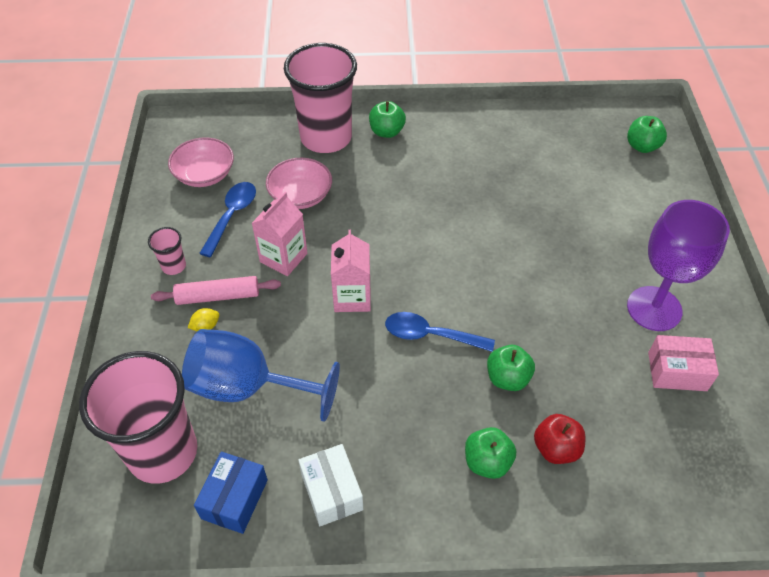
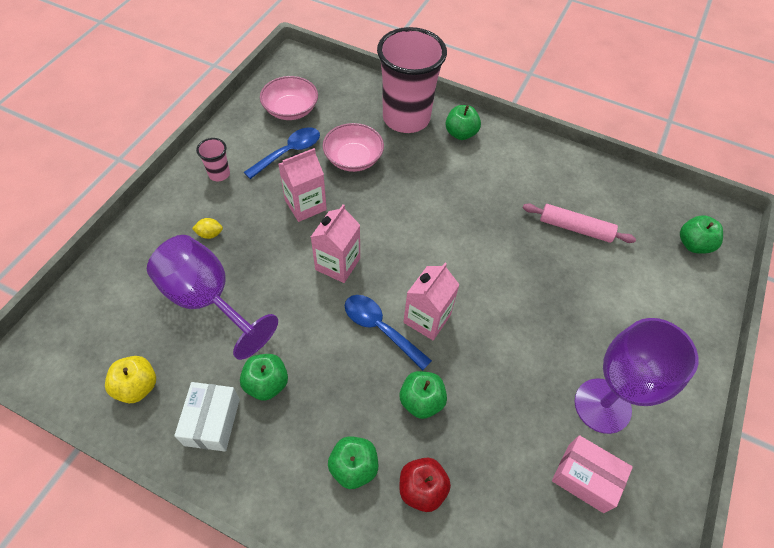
camera: 25 degrees right, 5 degrees up
(163, 452) = (113, 320): pink cup -> none
(218, 296) = (235, 214): pink rolling pin -> pink rolling pin (575, 228)
(234, 499) = (137, 386): blue box -> yellow apple
(248, 387) = (207, 300): blue goblet -> purple goblet
(360, 433) = (266, 384): none -> green apple
(466, 307) = (427, 318): none -> pink carton

